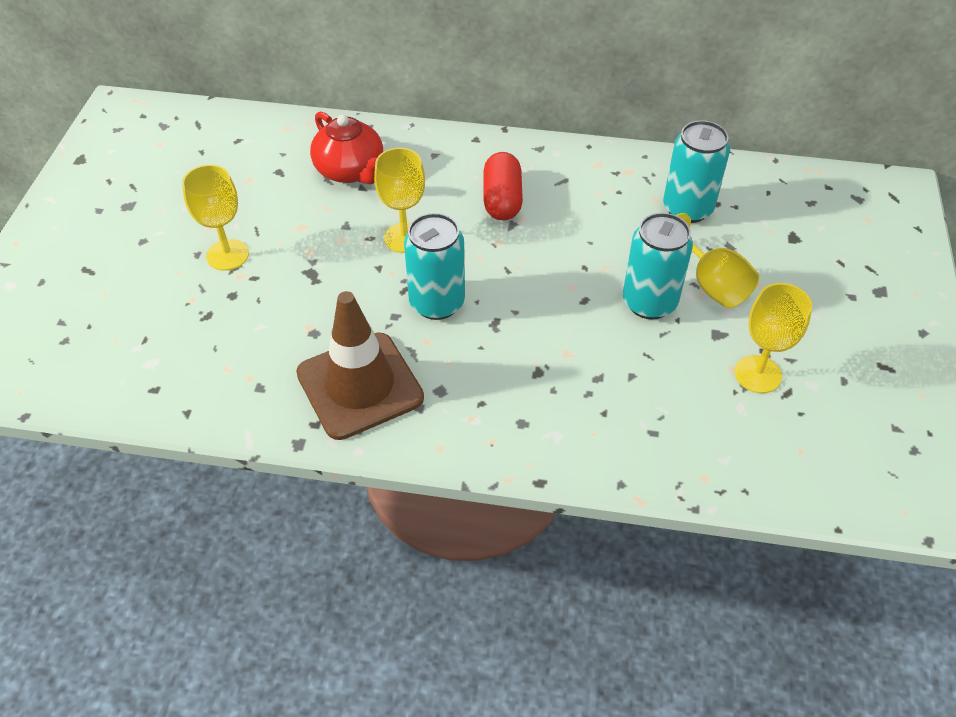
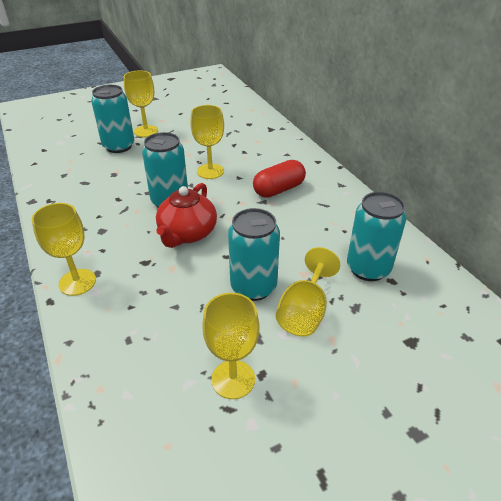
camera: 55 degrees right, 10 degrees down
(241, 300) = (119, 146): none -> turquoise can
(350, 171) = (242, 136): red teapot -> red teapot (187, 233)
(360, 386) = (85, 202): brown traffic cone -> none
(525, 446) = (77, 282): none -> yellow goblet

